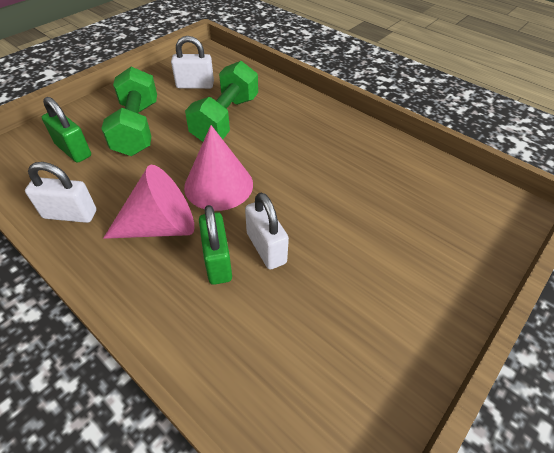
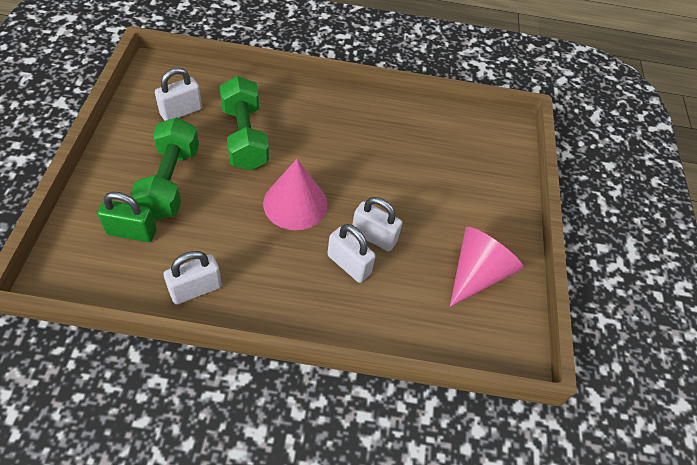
camera: 40 degrees left, 5 degrees up
(137, 128) = (170, 182): green dumbbell -> green dumbbell turned 45 degrees clockwise
(161, 226) = (282, 260): pink cone -> pink cone (477, 273)
(217, 261) = (349, 264): green padlock -> white padlock

